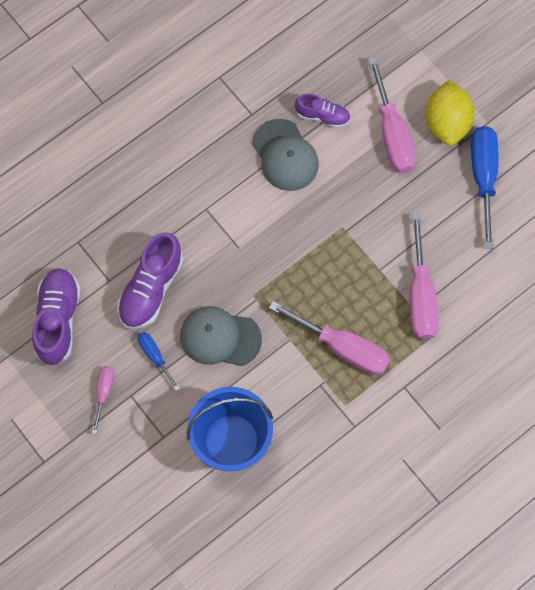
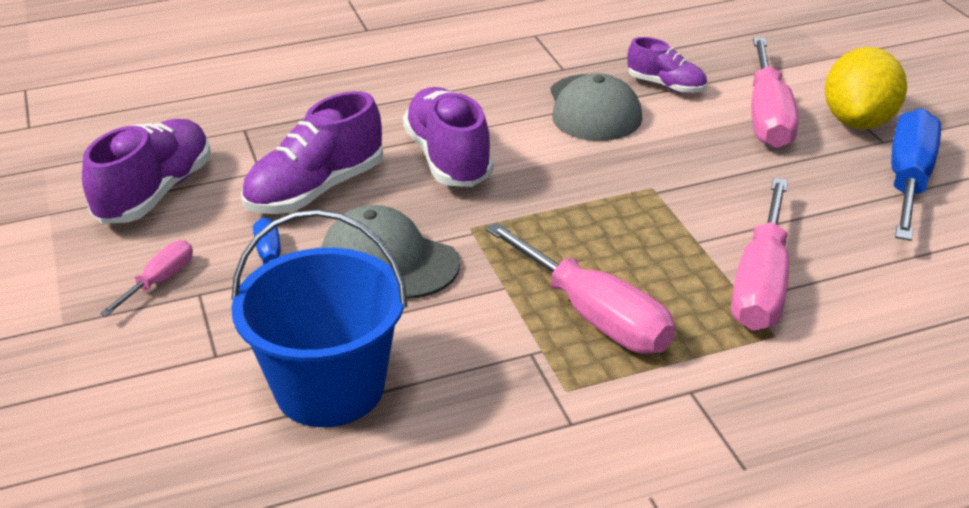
camera: 20 degrees right, 35 degrees down
(216, 234) = (448, 158): none -> purple shoe

